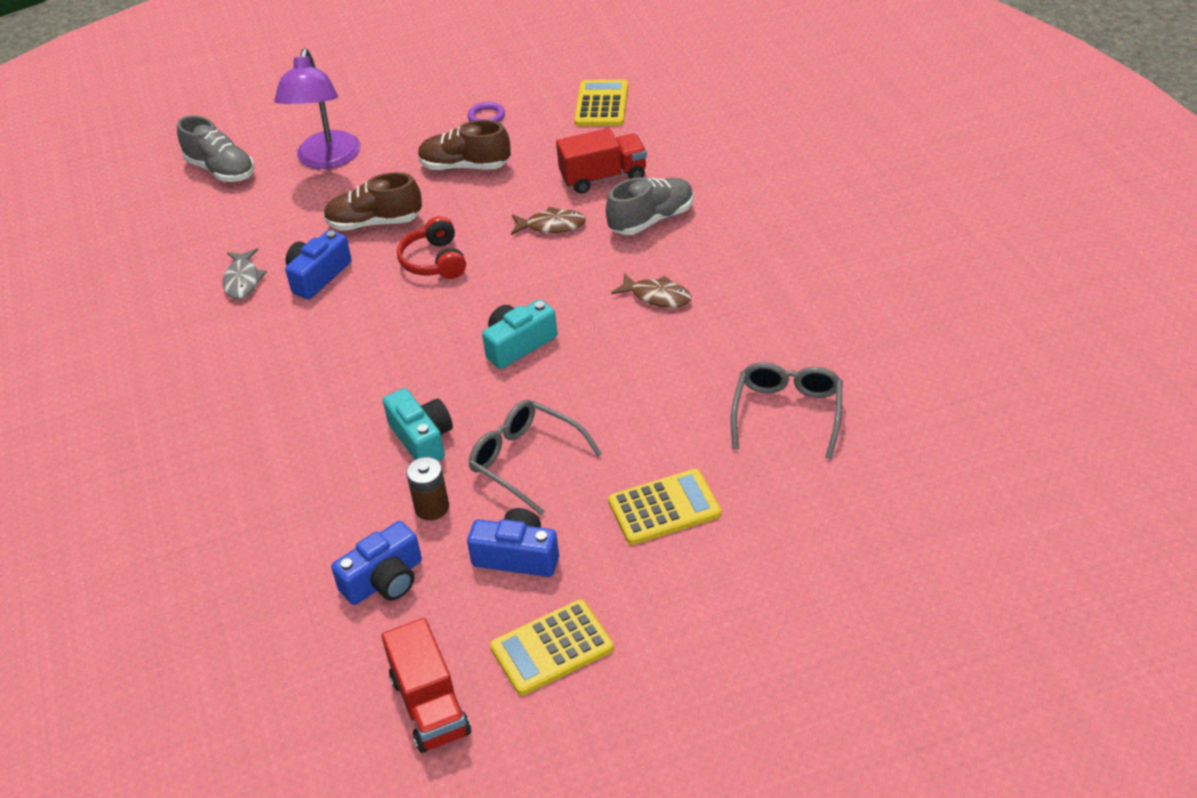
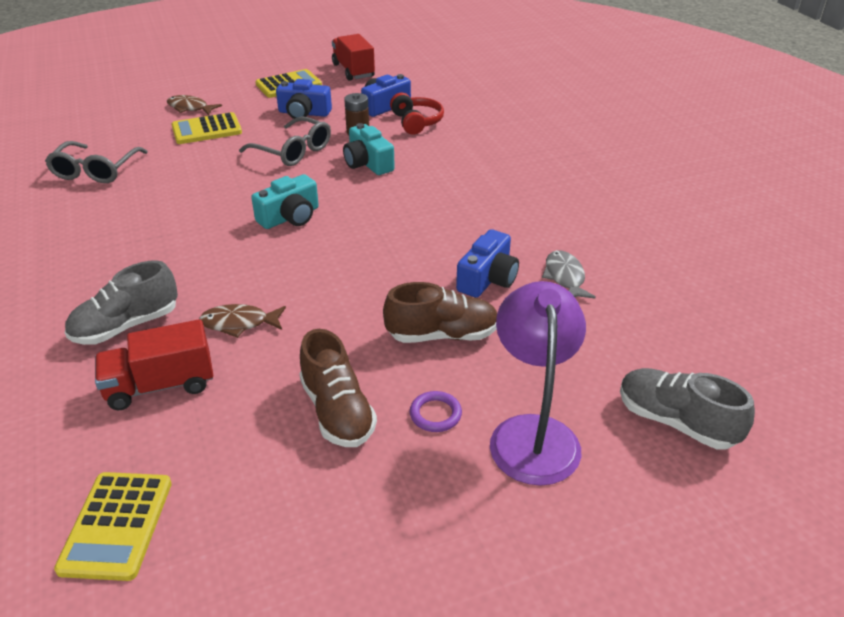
camera: 175 degrees right, 5 degrees down
(435, 261) = (368, 289): red headphones -> red headphones (416, 122)
(465, 166) = (337, 411): brown shoe -> brown shoe turned 60 degrees clockwise
(486, 117) = (304, 508): purple ring -> purple ring (435, 414)
(657, 296) = (155, 250): brown fish -> brown fish (190, 108)

